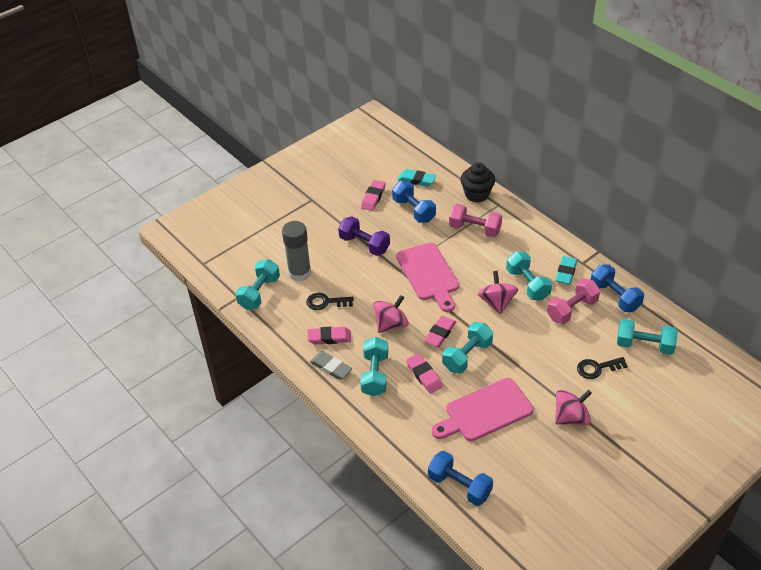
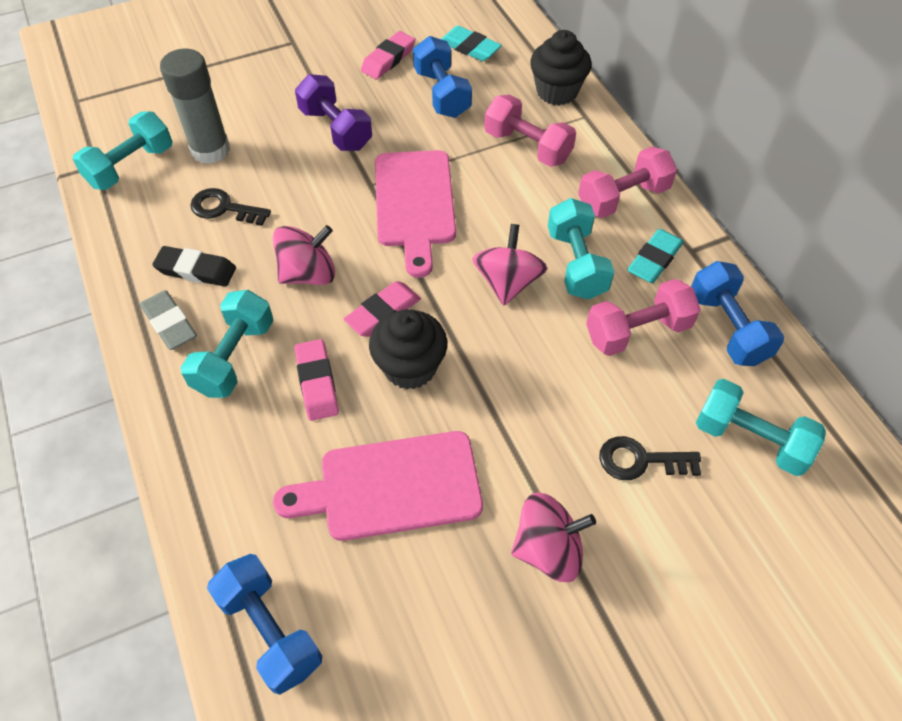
camera: 15 degrees right, 10 degrees up
(329, 338) = (196, 270): pink eraser -> black eraser
(467, 356) = (410, 367): turquoise dumbbell -> black cupcake
(537, 244) = (623, 198): none -> pink dumbbell

